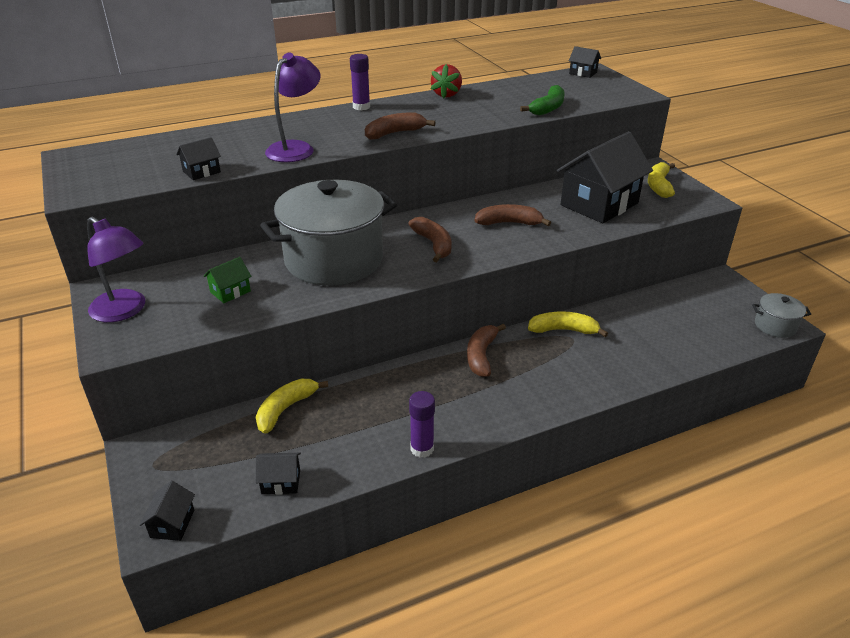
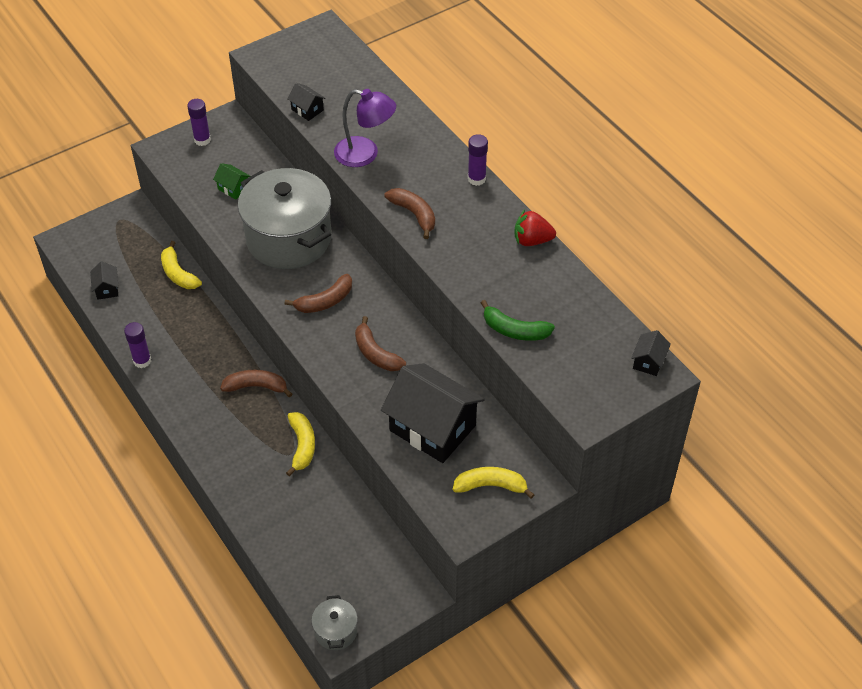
camera: 80 degrees right, 15 degrees up
(125, 311) = (202, 140): purple lamp -> purple glue stick
(172, 524) = (70, 245): black house -> none
(286, 409) = (178, 274): yellow banana -> yellow banana turned 150 degrees counterclockwise
(509, 223) = (376, 353): brown banana -> brown banana turned 150 degrees clockwise

